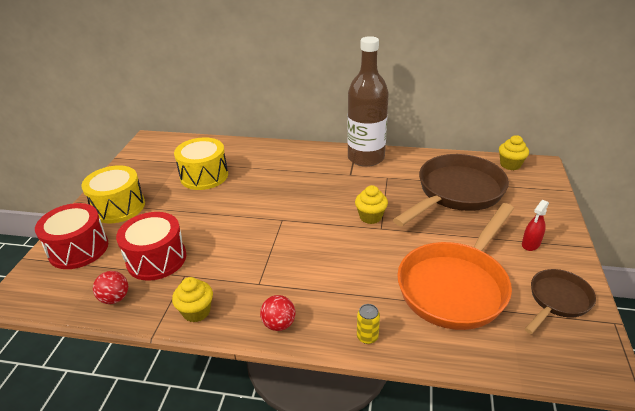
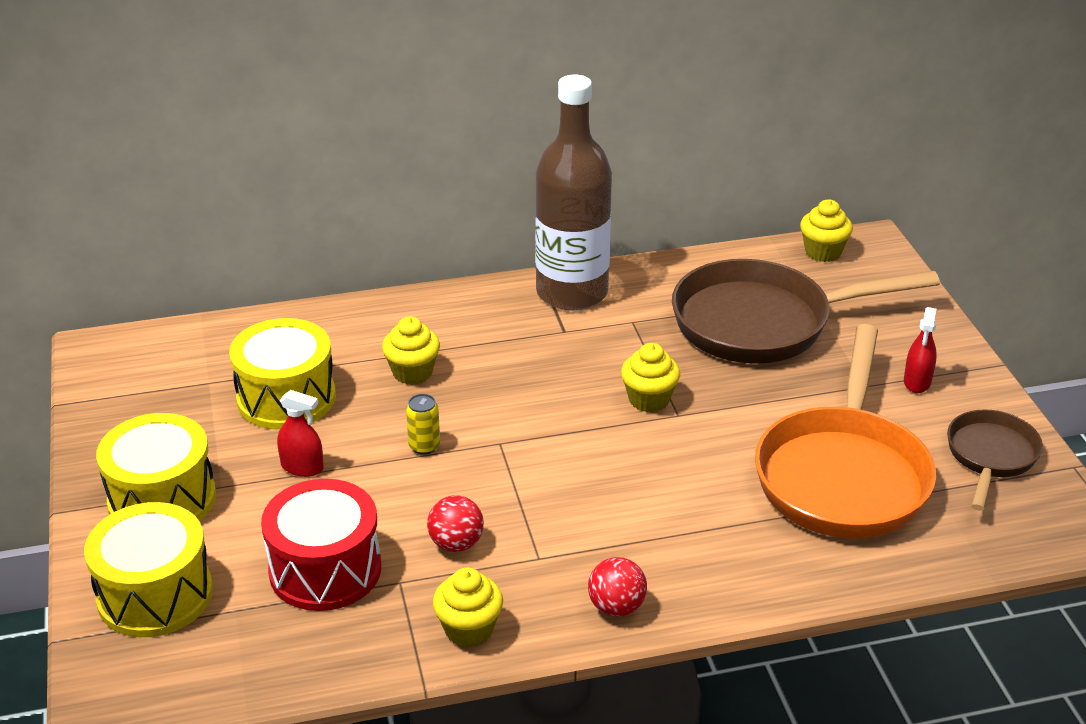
camera: 25 degrees left, 0 degrees up
(78, 249) = (155, 594): red drum -> yellow drum
(115, 298) = (307, 652): red ball -> red ball (456, 544)
(186, 208) = (302, 467): none -> red spray bottle
(266, 177) = (412, 372): none -> yellow cupcake
(367, 337) = (759, 584): yellow can -> yellow can (424, 446)
(456, 192) = (763, 323): brown pan -> brown pan turned 120 degrees counterclockwise

